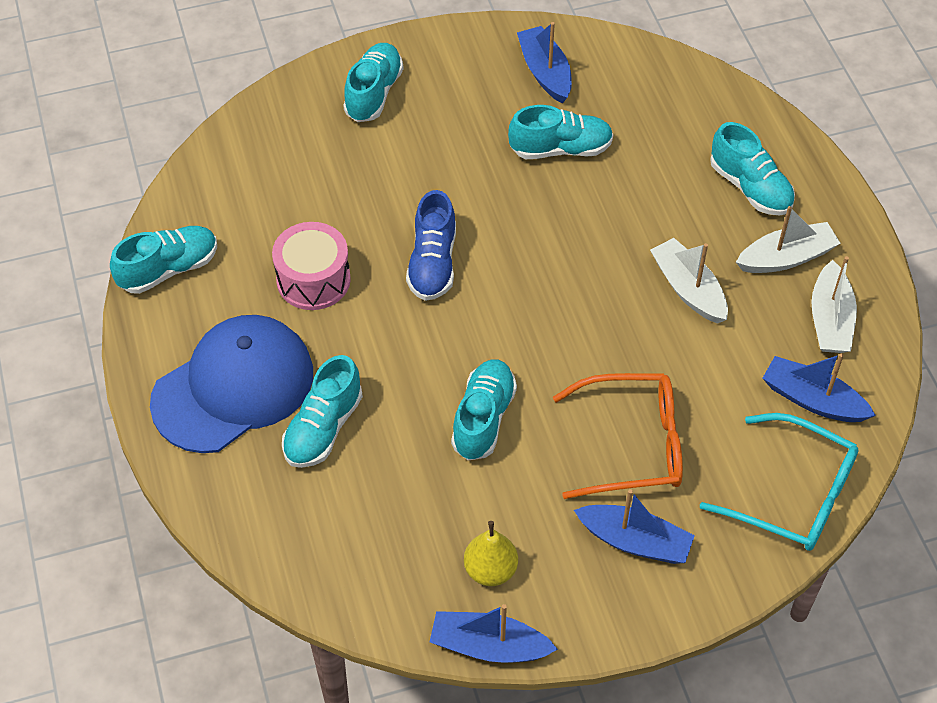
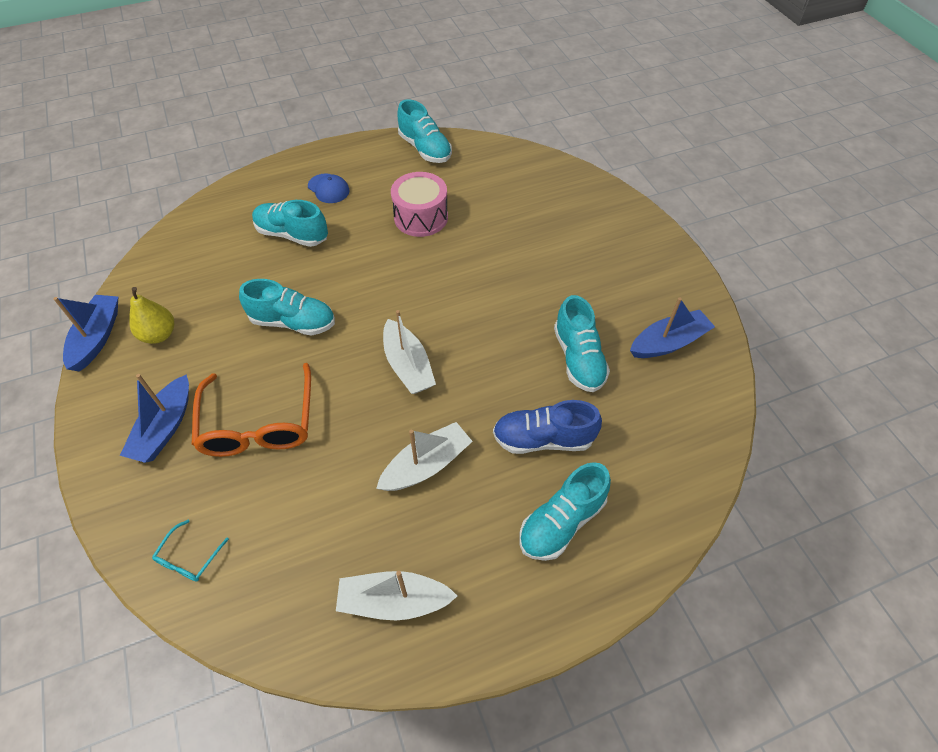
camera: 85 degrees right, 0 degrees up
(233, 387) = (328, 188): blue cap -> blue cap, size x0.40
(374, 93) = (610, 233): turquoise shoe -> none
(432, 263) = (441, 281): blue shoe -> blue shoe (543, 439)
(786, 257) = (472, 557): white boat -> white boat (408, 366)
(794, 495) = (189, 558): turquoise glasses -> turquoise glasses, size x0.45
(812, 400) = (295, 579): blue boat -> none

